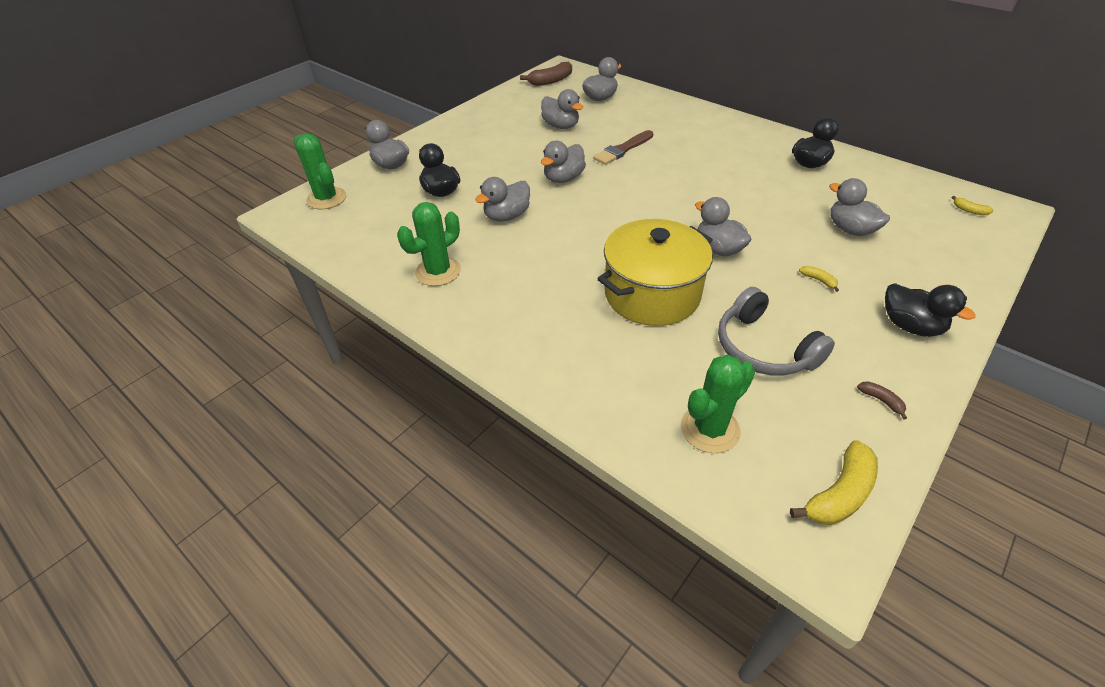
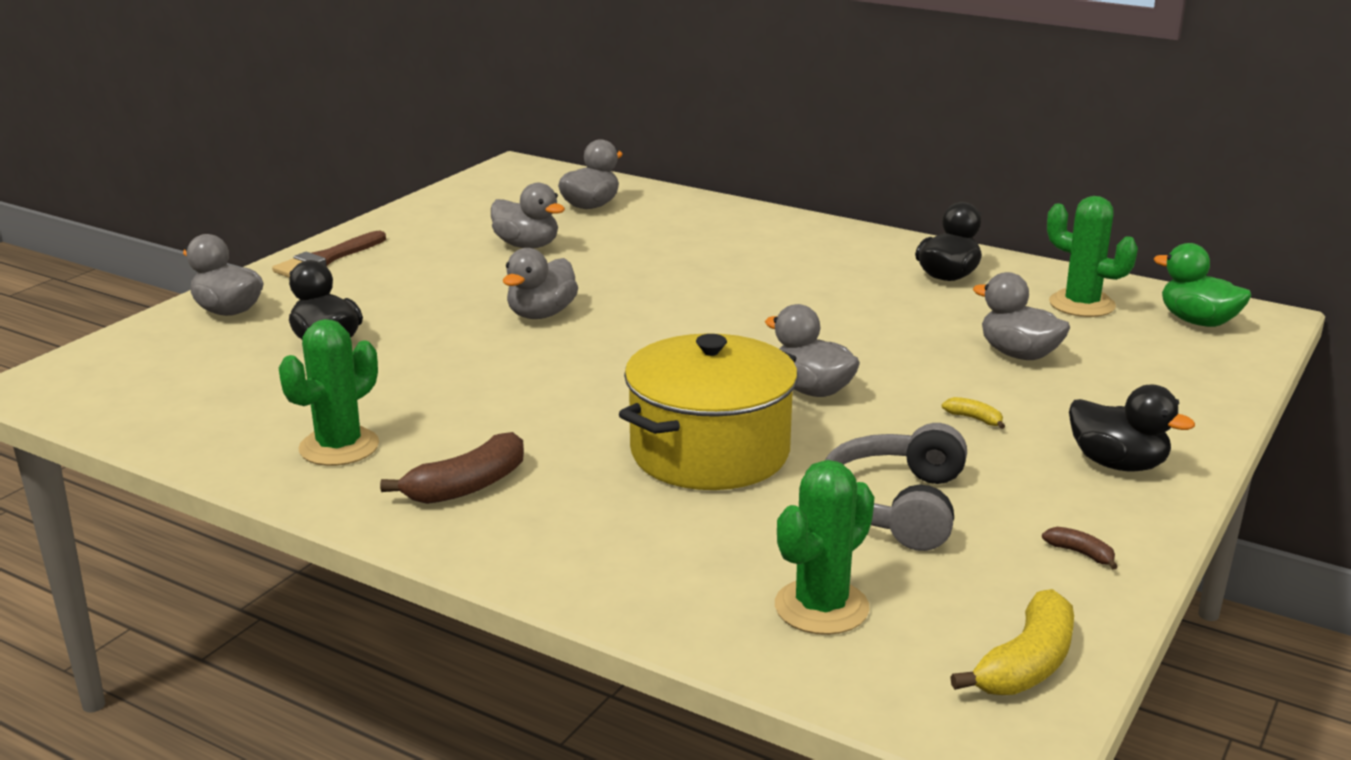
camera: 10 degrees left, 20 degrees down
(326, 199) = (116, 362): green cactus -> green cactus (1082, 304)
(507, 216) = (449, 368): grey duck -> none
(550, 81) = (500, 186): brown banana -> brown banana (467, 486)
(623, 149) = (638, 272): brown brush -> brown brush (328, 258)
(763, 348) = (895, 506): grey headphones -> grey headphones turned 60 degrees clockwise
(969, 210) = (1197, 322): yellow banana -> green duck

